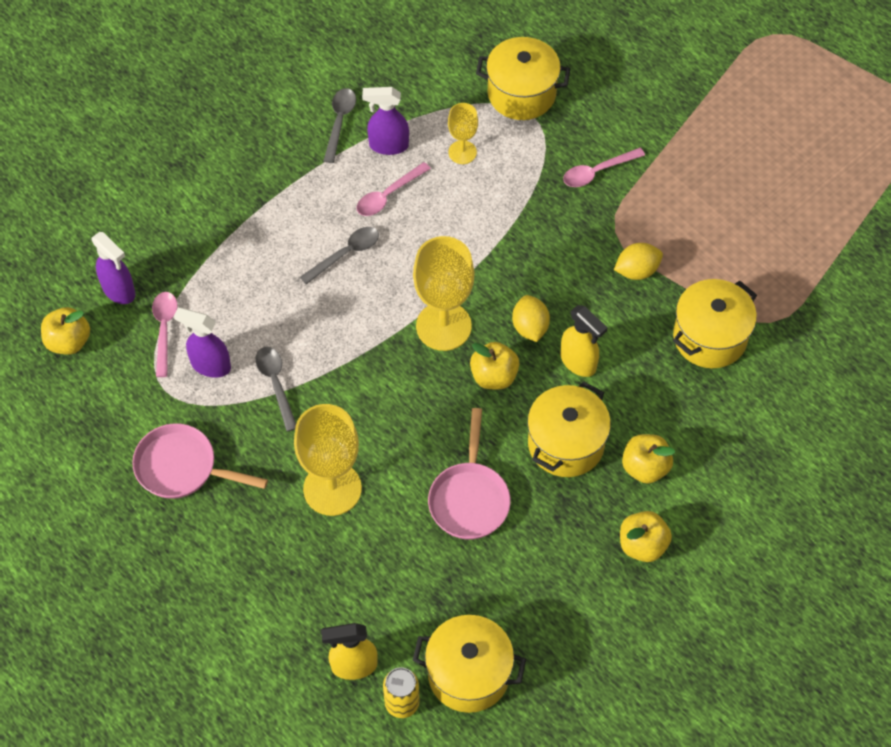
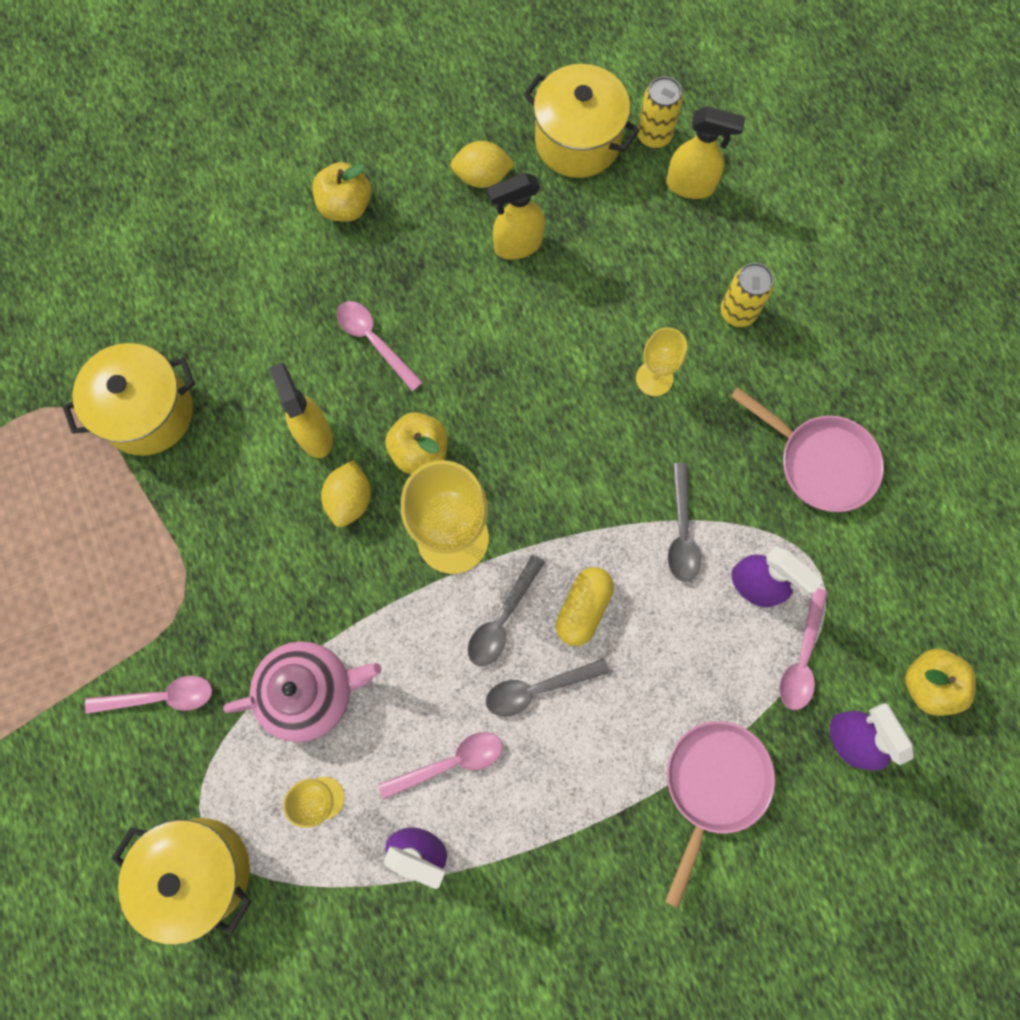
camera: 160 degrees left, 15 degrees up
(280, 565) = (737, 312): none -> yellow can
(331, 311) = (583, 609): none -> yellow capsule
(332, 489) = (654, 378): yellow goblet -> yellow goblet, size x0.54
(339, 122) = (473, 918): grey spoon -> grey spoon (502, 618)
(469, 499) = (506, 316): pink pan -> pink pan (713, 785)
(484, 560) = (517, 245): none -> yellow spray bottle
(500, 205) = (310, 692): none -> pink teapot
(566, 444) = (374, 341): yellow pot -> pink spoon
(637, 270) = (186, 531): yellow lemon -> yellow lemon (482, 177)
(645, 467) = (301, 286): yellow apple -> none

